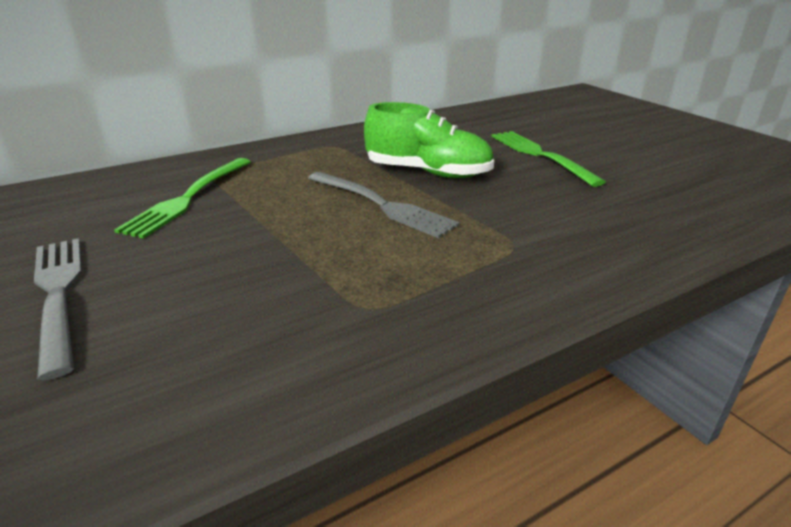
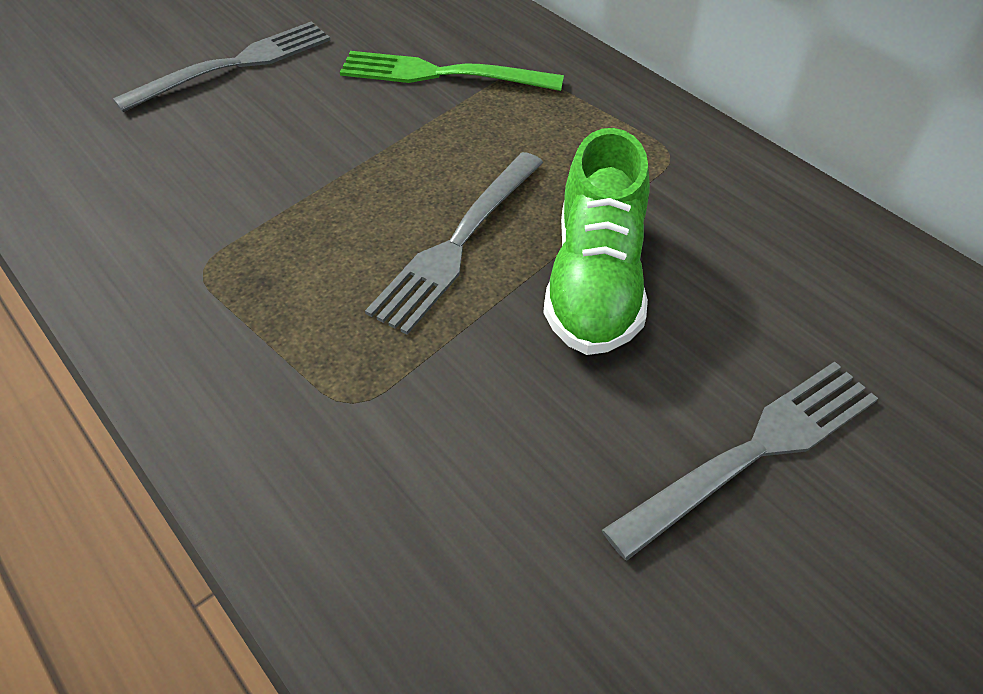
camera: 80 degrees right, 20 degrees up
(539, 155) = (754, 450): green fork -> grey fork

